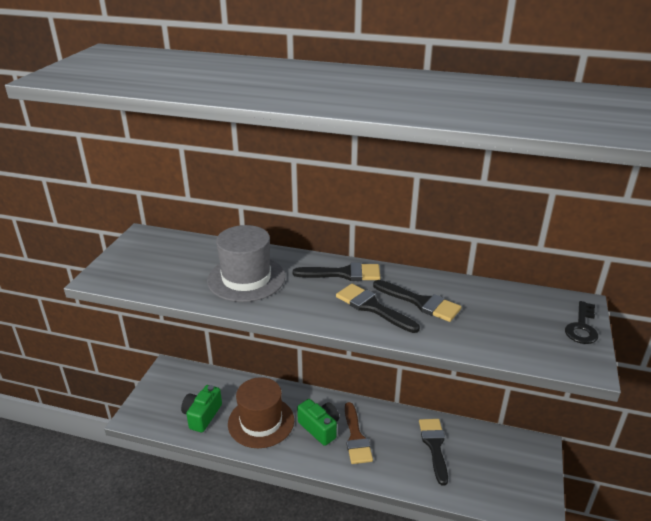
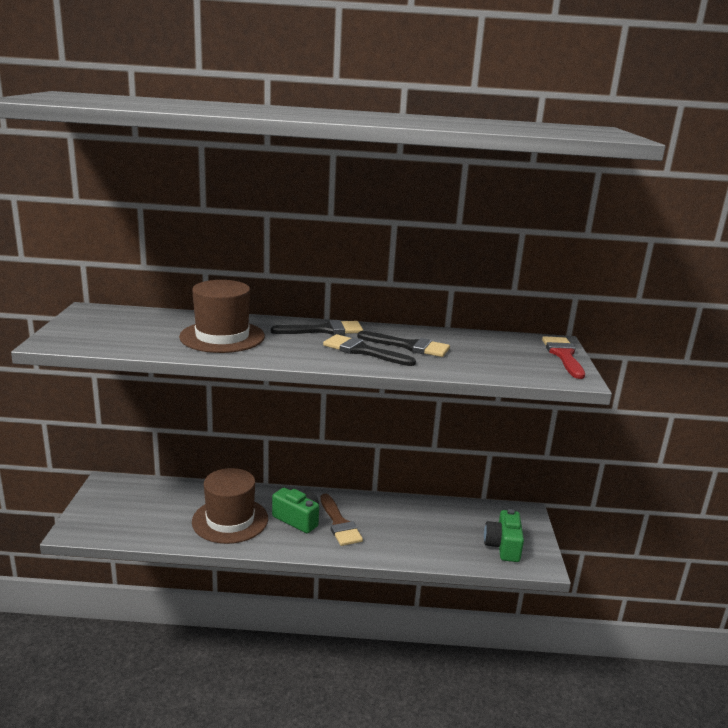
camera: 15 degrees left, 10 degrees down
(202, 415) = (159, 521): green camera -> green camera (503, 546)
(246, 278) = (222, 337): grey hat -> brown hat
(434, 446) = (423, 522): black brush -> none
(582, 327) = (563, 355): black key -> red brush

